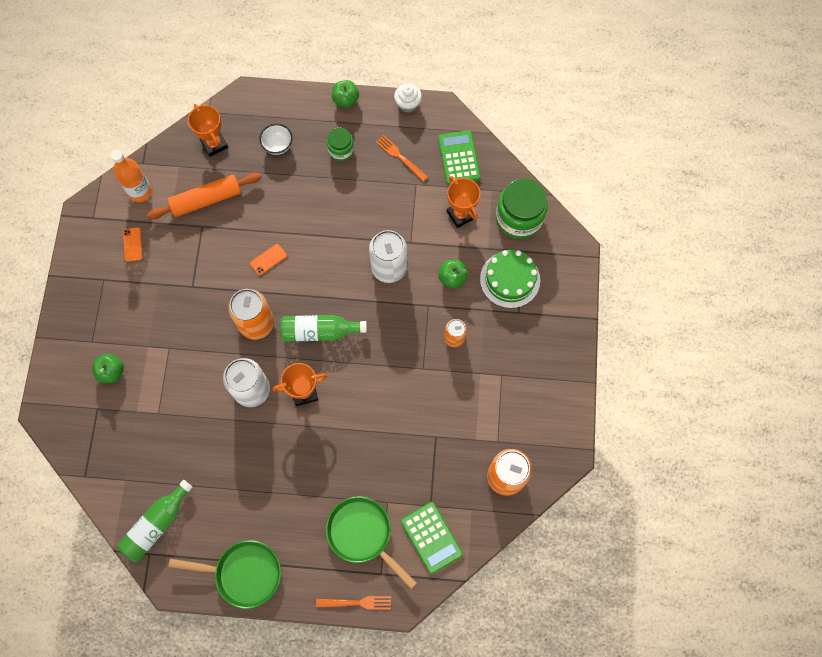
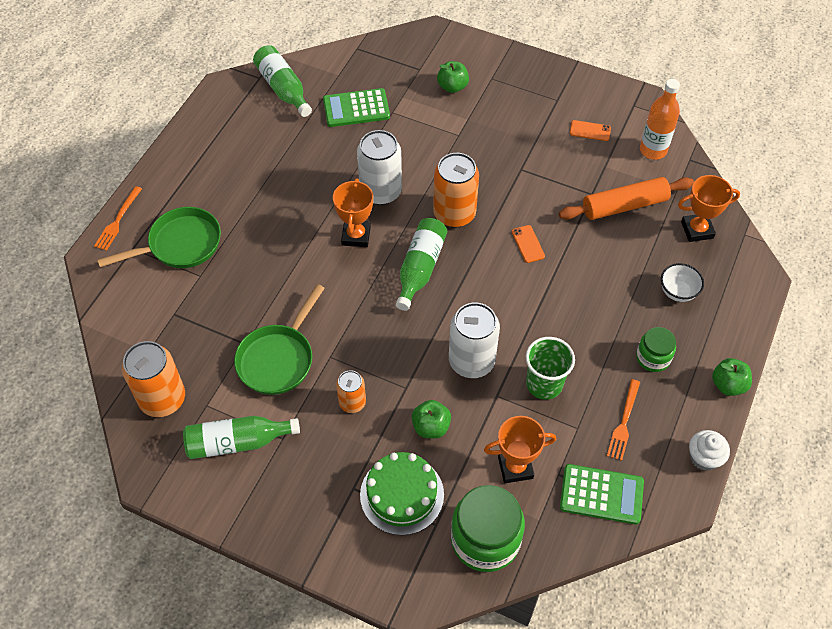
camera: 110 degrees right, 15 degrees down
(206, 199) = (624, 206): orange rolling pin -> orange rolling pin turned 75 degrees clockwise
(244, 573) = (200, 140): green pan -> green pan (278, 359)
(389, 214) = (544, 384): none -> green cup
(400, 157) = (623, 422): orange fork -> orange fork turned 135 degrees clockwise
(431, 537) = (141, 304): green calculator -> green calculator (356, 108)
(517, 405) = (238, 442): none -> green bottle

